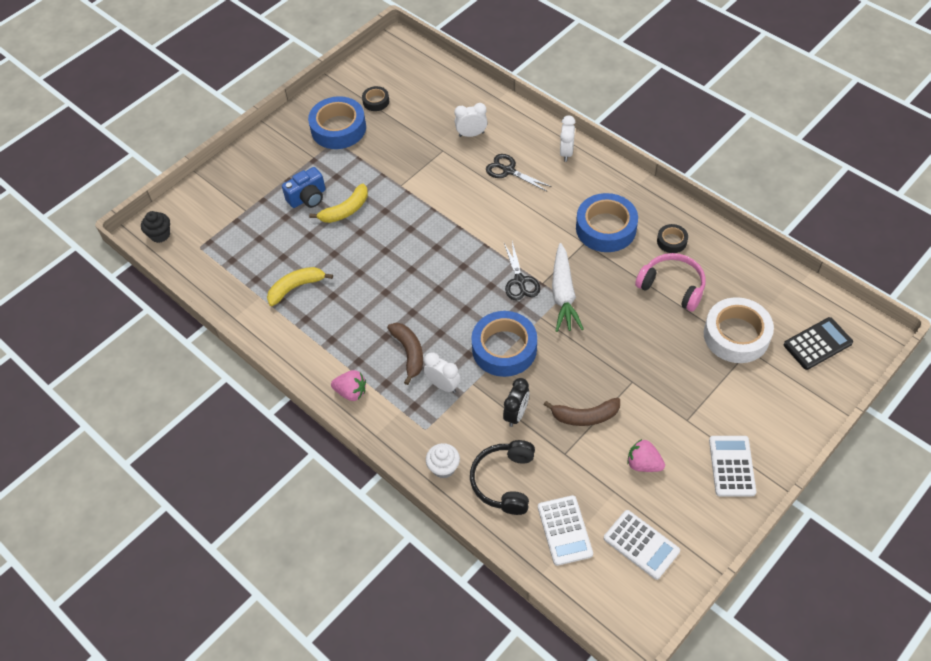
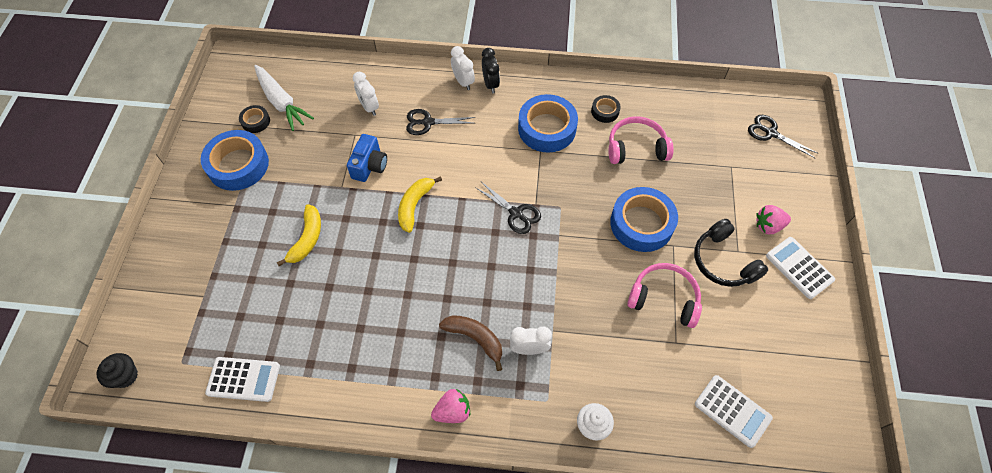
camera: 40 degrees left, 5 degrees up
(296, 287) = (317, 343): yellow banana -> yellow banana (415, 205)
(308, 198) = (259, 247): blue camera -> blue camera (369, 166)
(471, 134) = (369, 107): white clock -> white clock turned 75 degrees counterclockwise
(504, 348) = (552, 281): blue tape -> blue tape (641, 224)
(504, 481) = (651, 402): black headphones -> black headphones (723, 261)
(516, 414) = (610, 334): black clock -> black clock (490, 84)
(563, 294) = (560, 204): white carrot -> white carrot (282, 102)
(585, 416) = (664, 299): brown banana -> pink headphones
(641, 544) = (795, 380): white calculator -> white calculator (243, 379)
(643, 464) = (739, 309): pink strawberry -> pink strawberry (768, 226)
(736, 335) = (713, 160): white tape -> none
(817, 344) = (771, 133): black calculator -> black scissors

